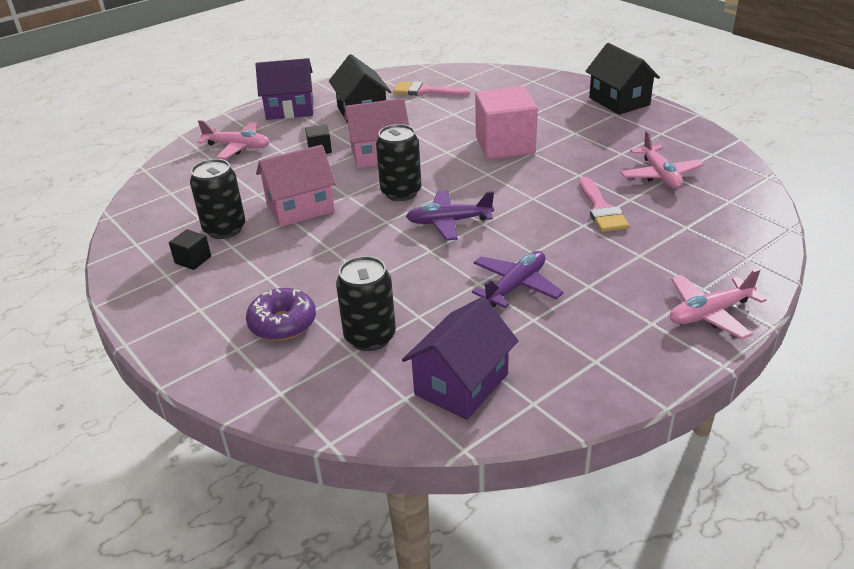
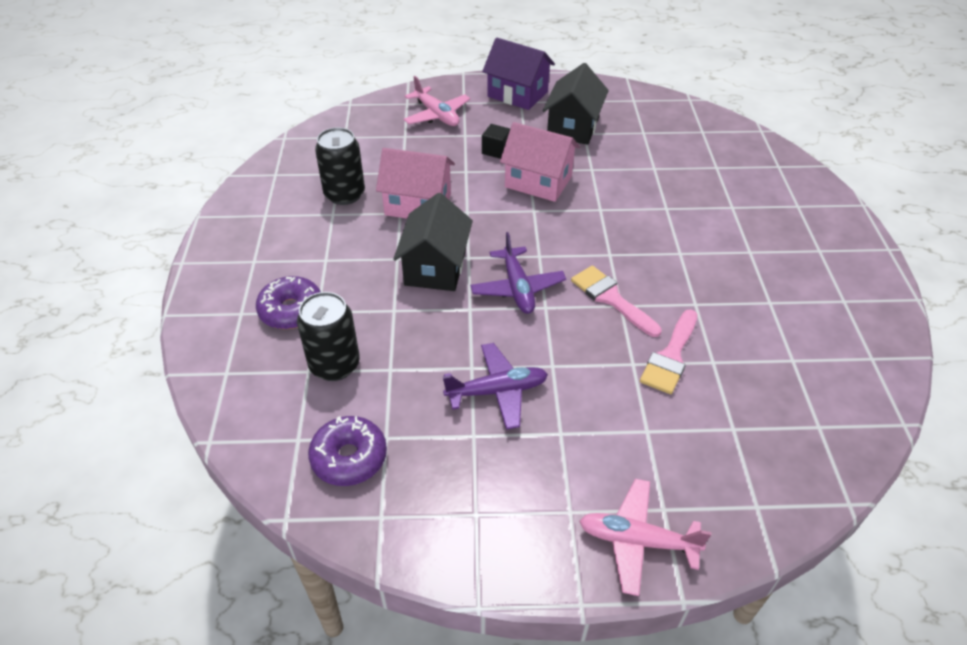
camera: 35 degrees right, 10 degrees up
(193, 260) = (295, 212): black cube -> none
(401, 192) = (512, 233): black can -> none
(425, 91) = (656, 129): pink brush -> pink brush (611, 298)
(449, 222) = (517, 288): purple plane -> purple plane turned 135 degrees counterclockwise
(461, 384) = (349, 457): purple house -> purple donut
(505, 145) = (662, 230): pink cube -> none
(619, 101) = (843, 237): black house -> black house (435, 267)
(660, 175) = (779, 352): pink plane -> none

